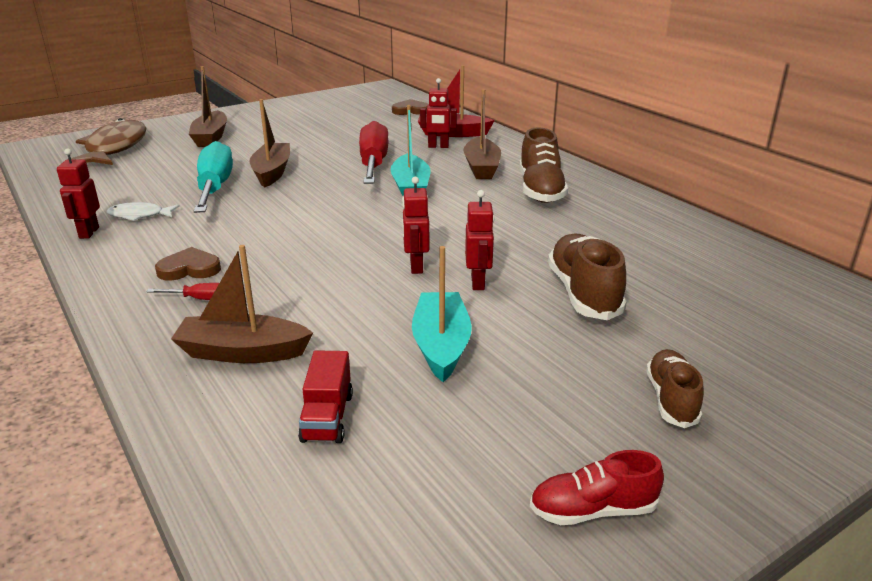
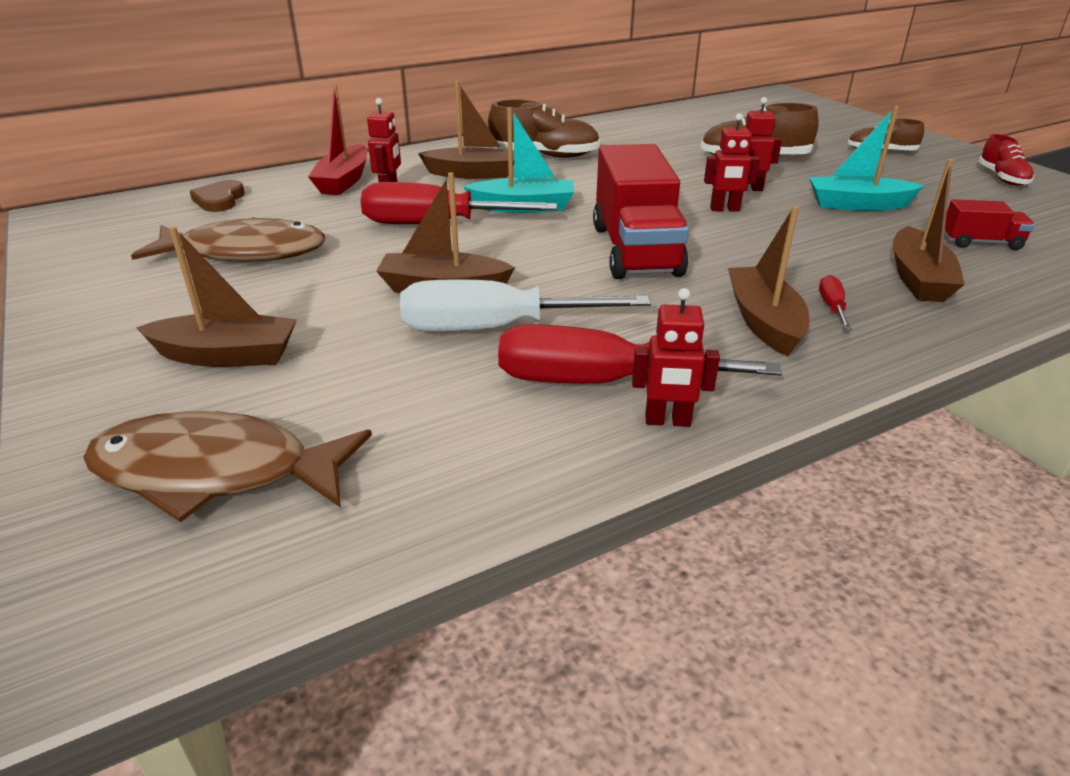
camera: 85 degrees left, 5 degrees up
(139, 215) = (599, 382): white fish -> red screwdriver
(189, 269) = (764, 322): brown heart -> brown boat
(215, 187) = (494, 328): turquoise screwdriver -> white screwdriver
(324, 226) = (635, 250): none -> red truck
(331, 125) = (245, 252): none -> brown fish

